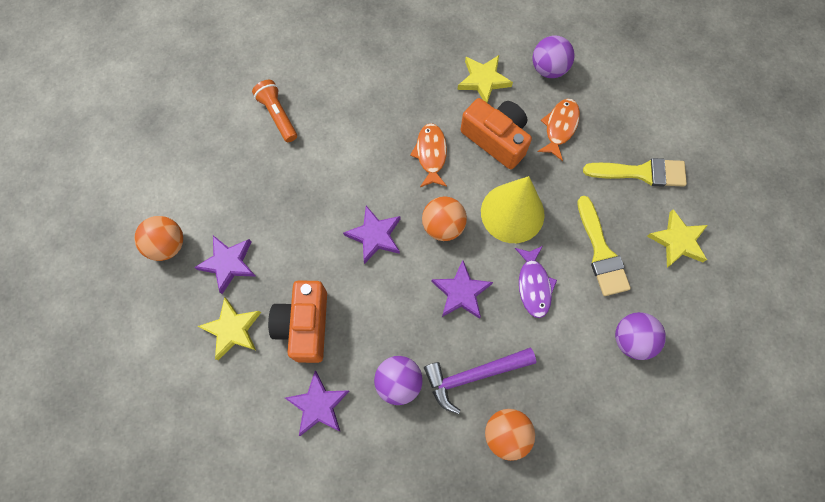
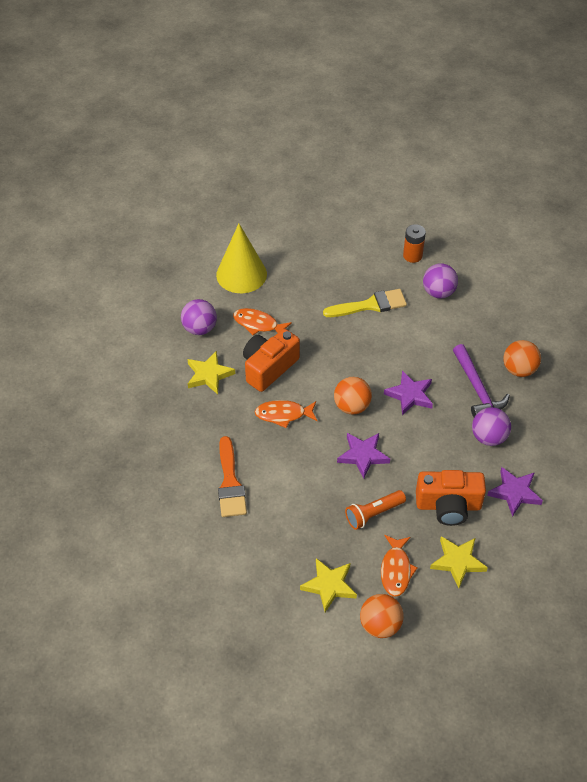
camera: 90 degrees left, 20 degrees down
(228, 264) = (396, 570): purple star -> orange fish
(278, 115) = (239, 538): orange flashlight -> orange flashlight (373, 514)
(343, 105) = (230, 483): none -> orange brush
(512, 213) = (338, 359): yellow cone -> yellow cone (241, 274)
(534, 285) = (400, 348): purple fish -> none
(641, 173) = (301, 276): yellow brush -> none
(677, 241) = (358, 260): yellow star -> yellow star (329, 585)
(695, 310) = (412, 256): none -> orange battery

